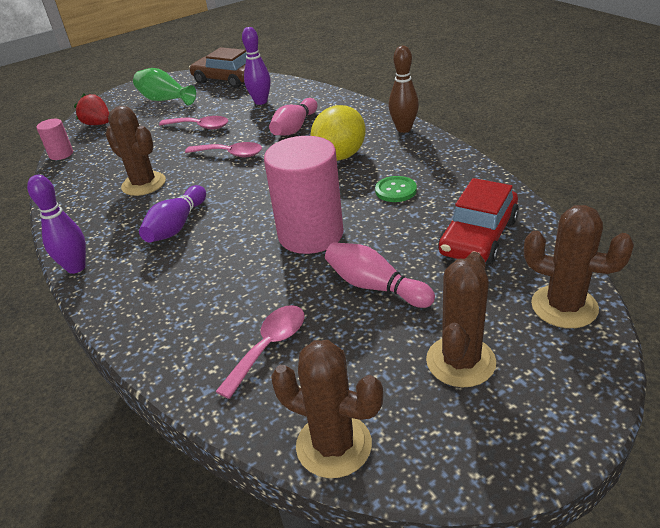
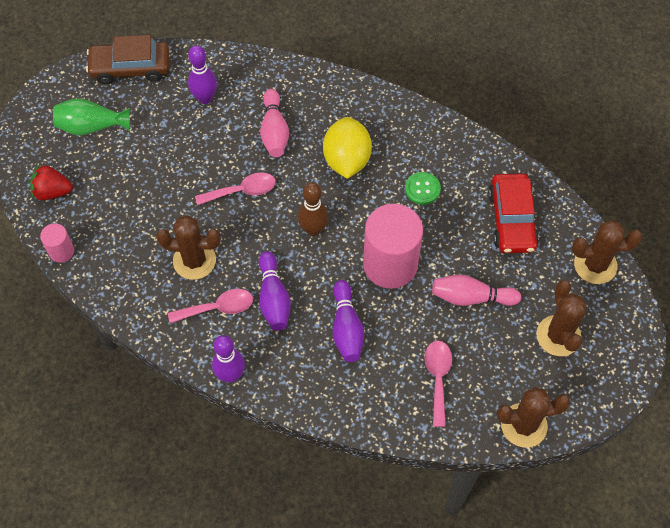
camera: 35 degrees left, 25 degrees up
(200, 127) = (174, 159): pink spoon -> pink spoon (218, 308)
(217, 269) = (346, 328): none -> purple bowling pin
(404, 129) = (378, 101): brown bowling pin -> brown bowling pin (313, 229)

